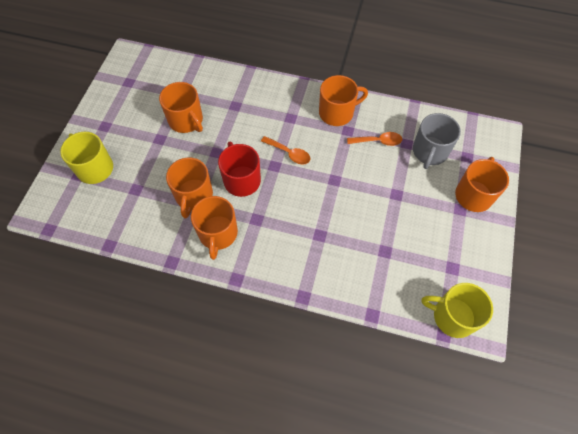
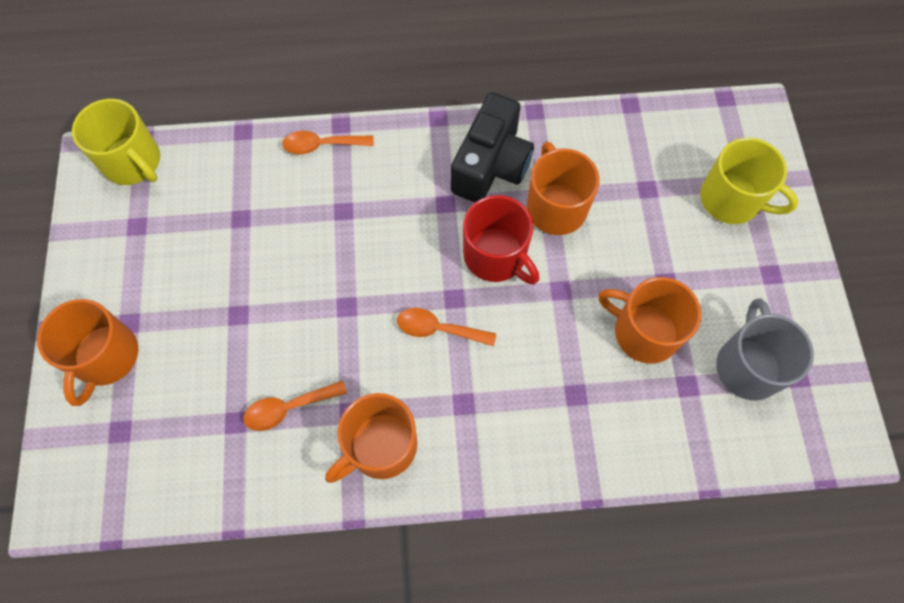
camera: 160 degrees right, 5 degrees up
(218, 234) = (491, 165): orange mug -> black camera
(320, 285) = (322, 145): none -> orange spoon
(429, 152) = (190, 418): grey mug -> grey mug (748, 366)
(452, 316) = (133, 162): yellow mug -> yellow mug turned 45 degrees clockwise

